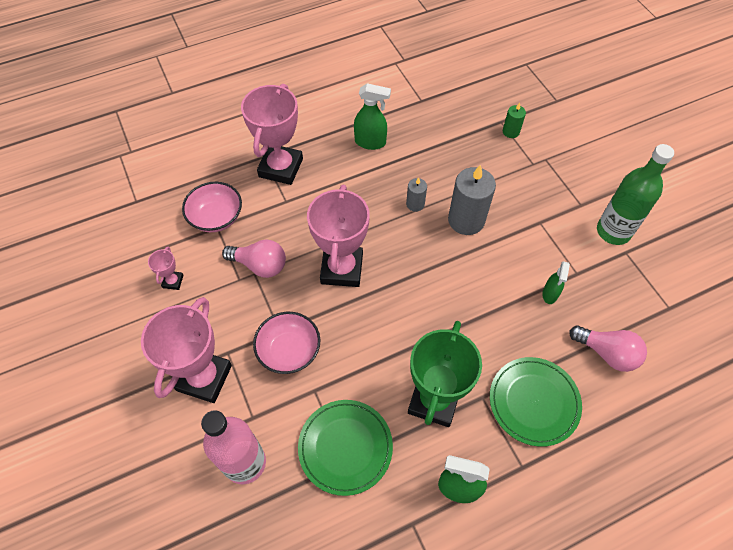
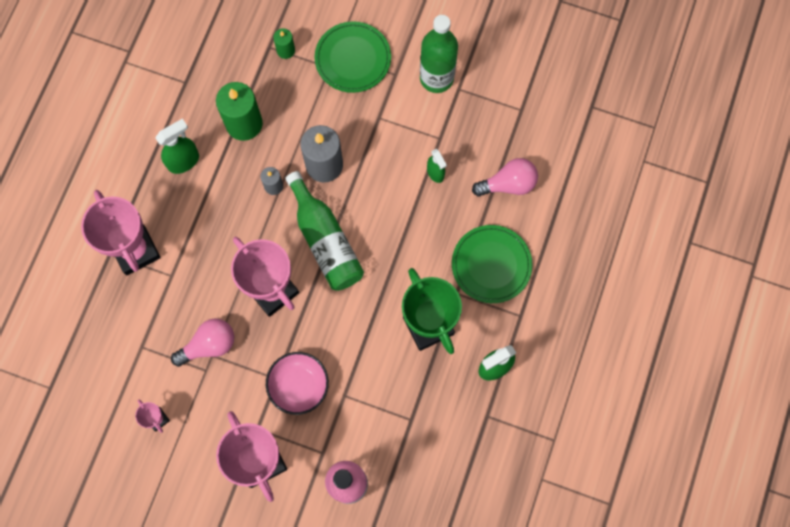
camera: 45 degrees left, 15 degrees up
(216, 217) = (132, 340): pink bowl -> none
(345, 447) = (402, 411): green plate -> green plate (353, 59)
(415, 269) = (325, 240): none -> green bottle
(435, 152) = (244, 123): none -> green candle

